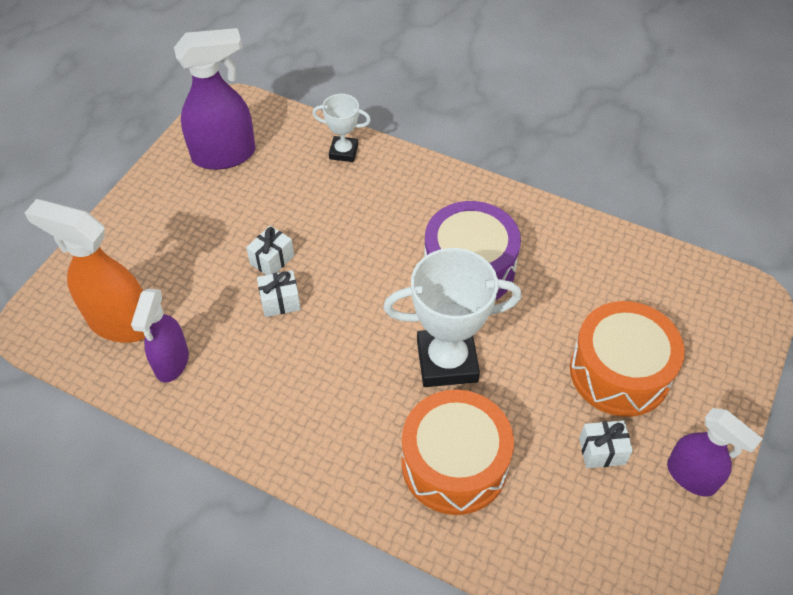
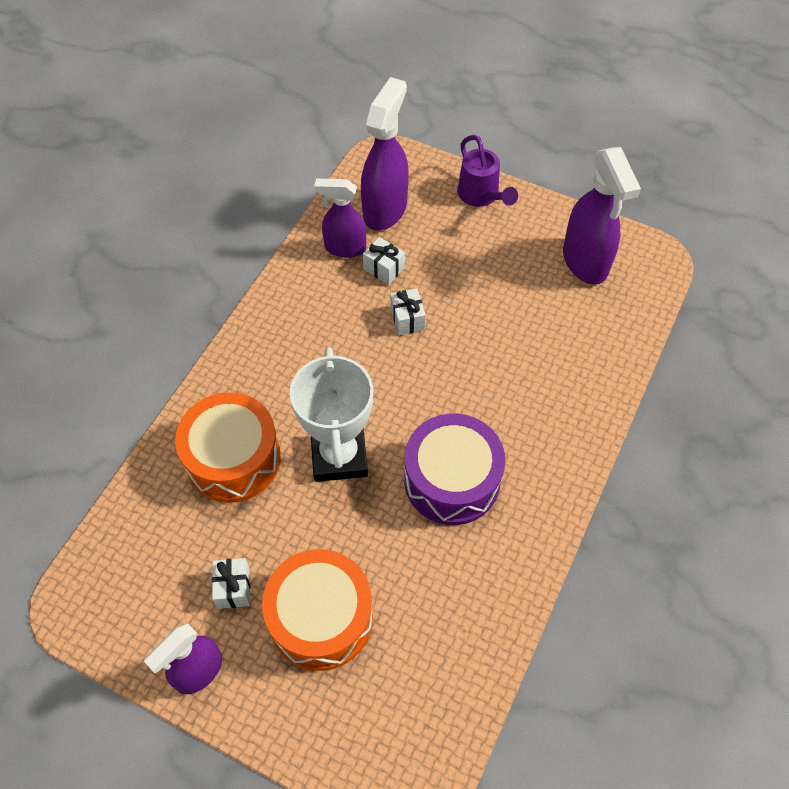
camera: 90 degrees right, 5 degrees up
(120, 233) = (481, 196): none -> purple watering can
(120, 322) = (385, 209): orange spray bottle -> purple spray bottle
(272, 260) = (455, 310): white gift -> white gift (384, 268)
(343, 152) = (603, 363): white trophy -> none

